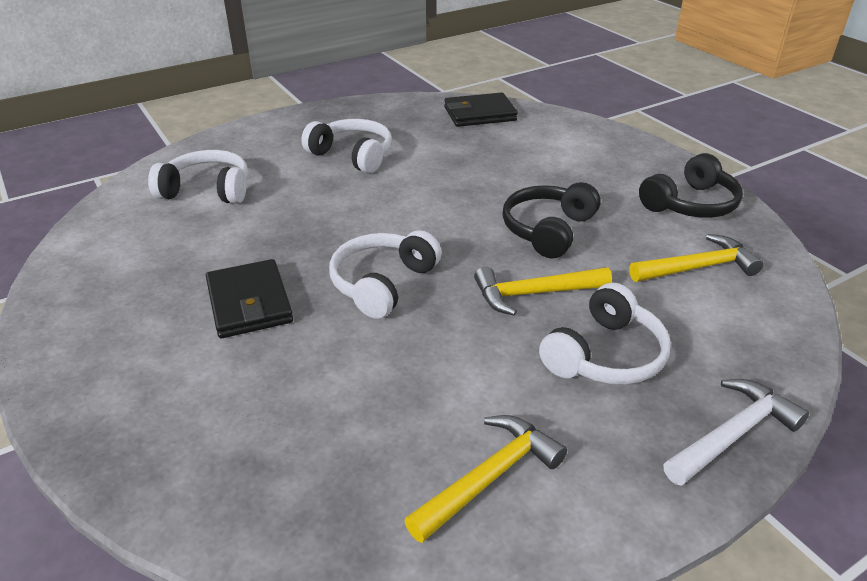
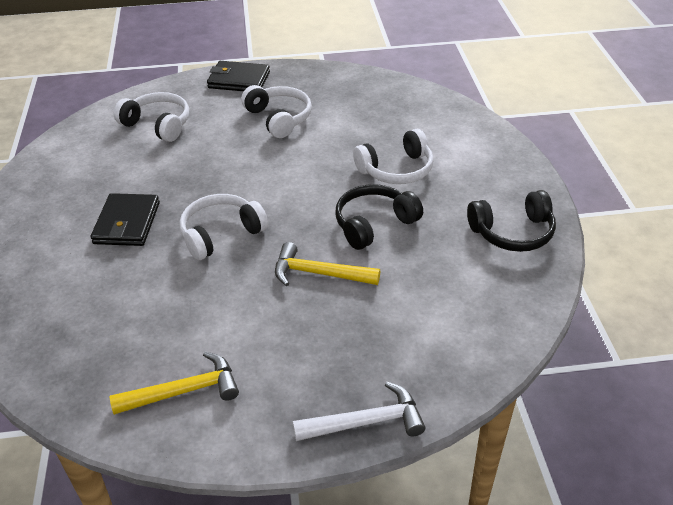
camera: 25 degrees right, 5 degrees up
(480, 114) = (409, 101): black wallet -> black wallet (239, 80)
(604, 355) = (328, 336): white headphones -> white headphones (396, 169)
(697, 267) = (464, 290): yellow hammer -> none

